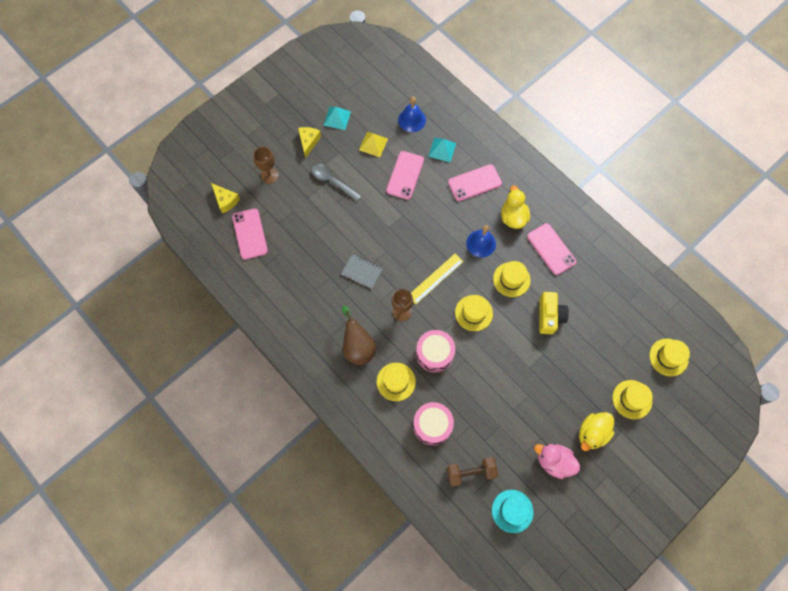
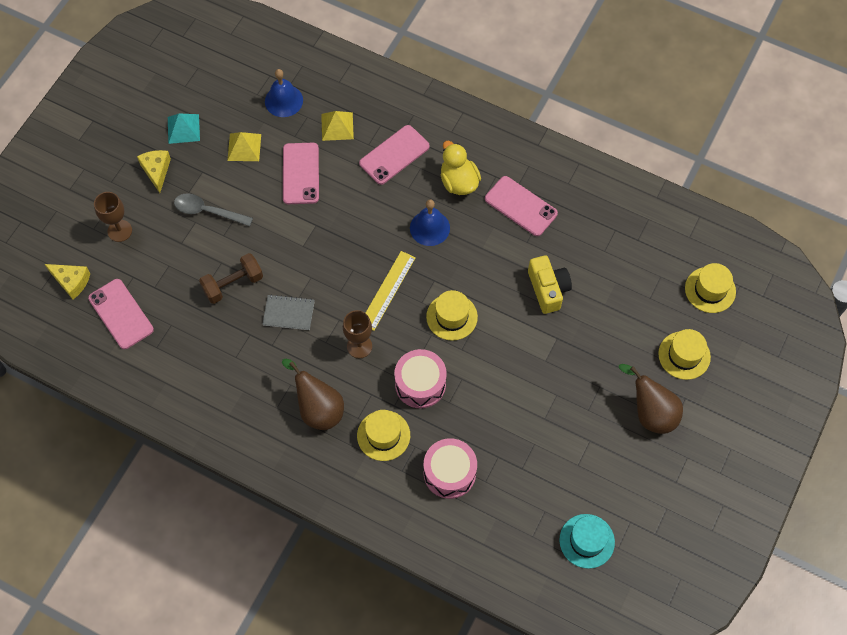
camera: 20 degrees left, 5 degrees down
(442, 149) = (337, 126): turquoise pyramid -> yellow pyramid
(470, 472) = (518, 513): brown dumbbell -> brown dumbbell (233, 284)
(511, 279) = (484, 260): yellow hat -> none
(554, 461) = (616, 463): pink duck -> none
(592, 433) = (650, 413): yellow duck -> brown pear

